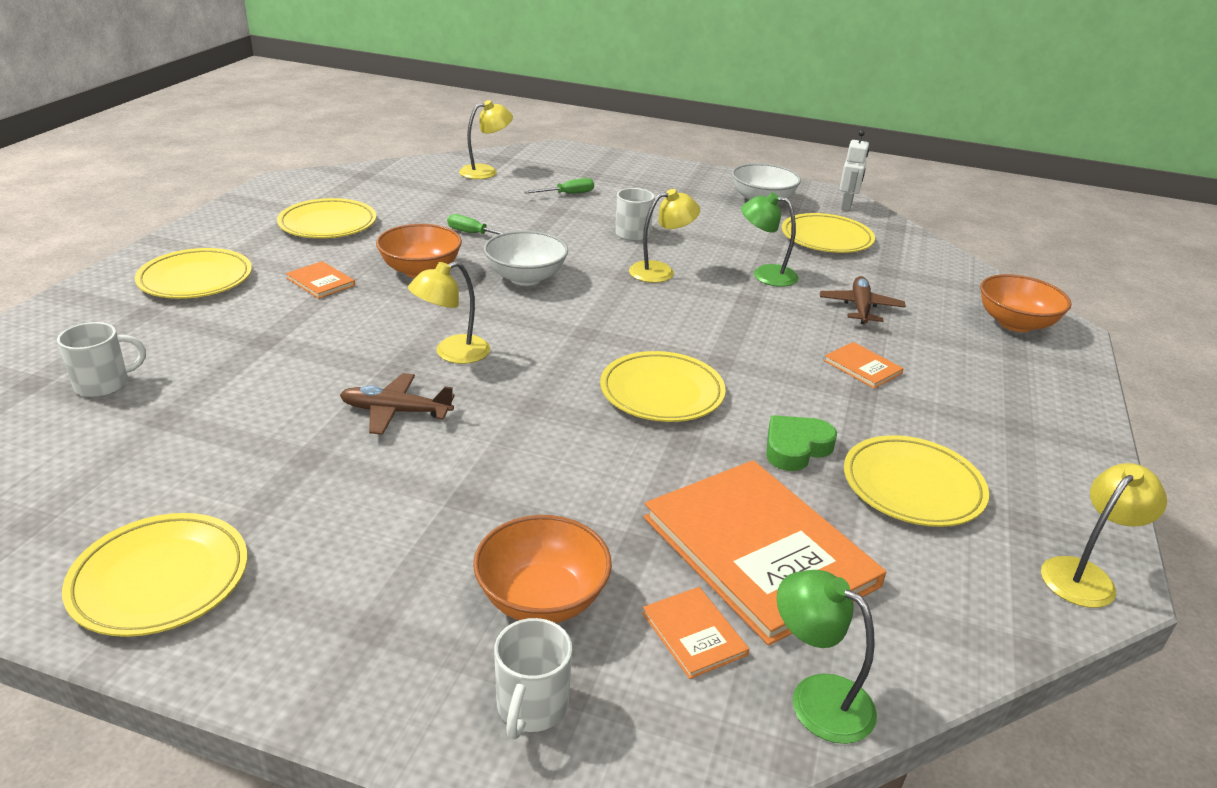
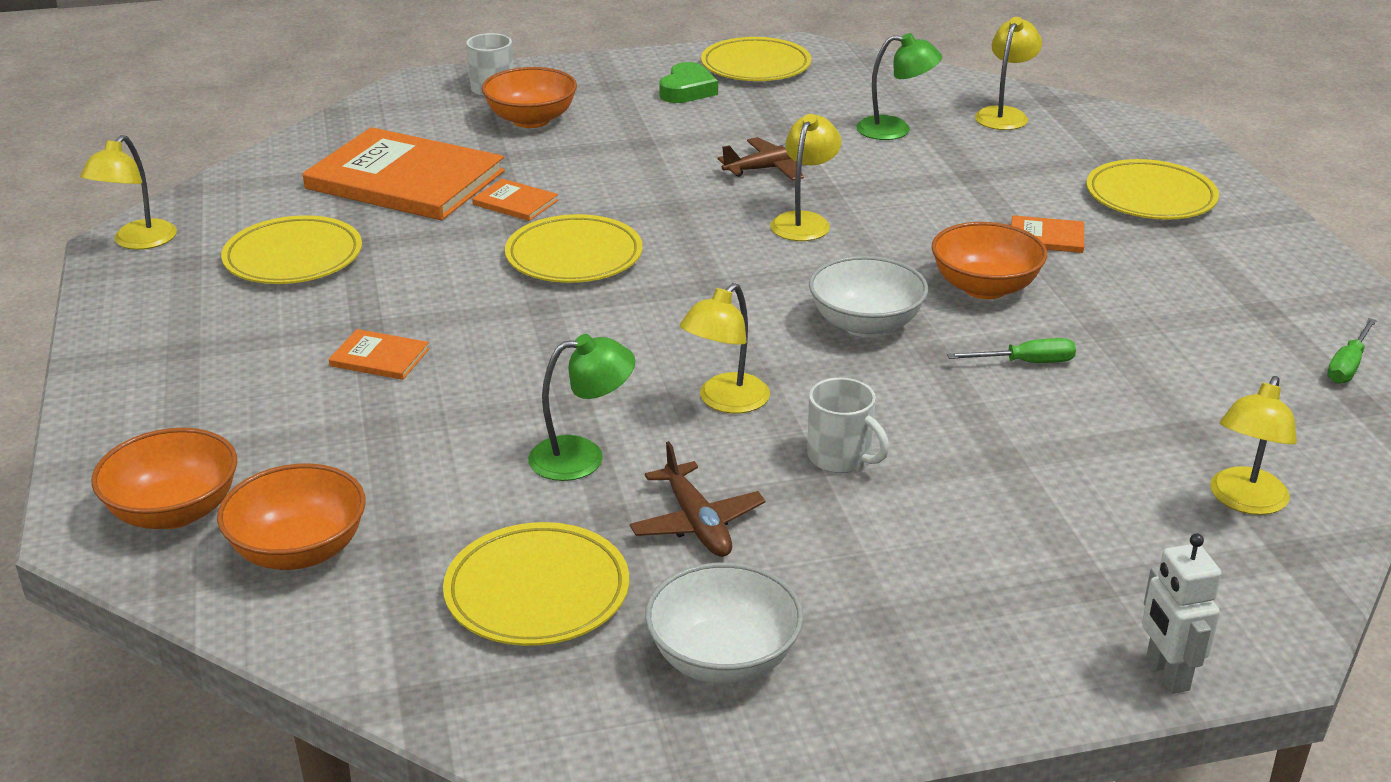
camera: 150 degrees right, 0 degrees up
(104, 384) = (1004, 115): white mug -> yellow lamp
(328, 224) = (1201, 304): yellow plate -> none
(567, 194) = (1045, 506): green screwdriver -> green screwdriver (1347, 365)
(694, 634) = (423, 134): orange book -> orange book (515, 202)
(796, 448) = (413, 252): green heart -> green heart (687, 90)
(817, 697) = (332, 133): green lamp -> green lamp (895, 130)
(847, 206) = (550, 730): white robot -> white robot (1166, 674)
(860, 308) = (415, 449): brown plane -> brown plane (697, 523)
(942, 285) = (299, 550): none -> orange bowl

